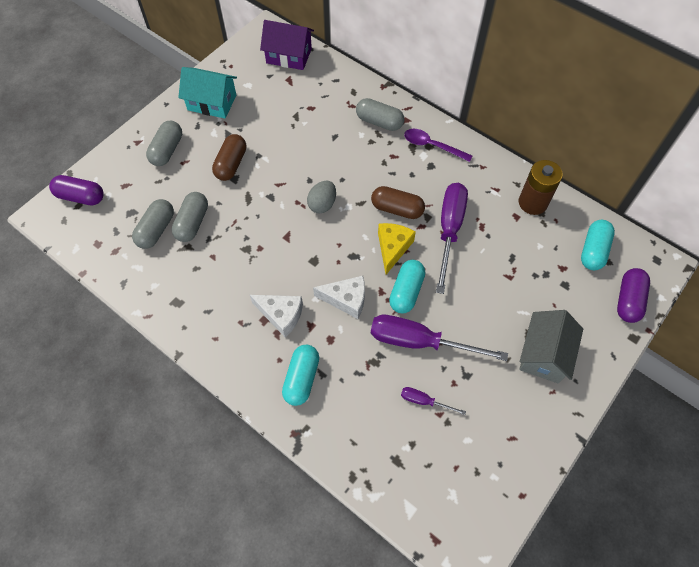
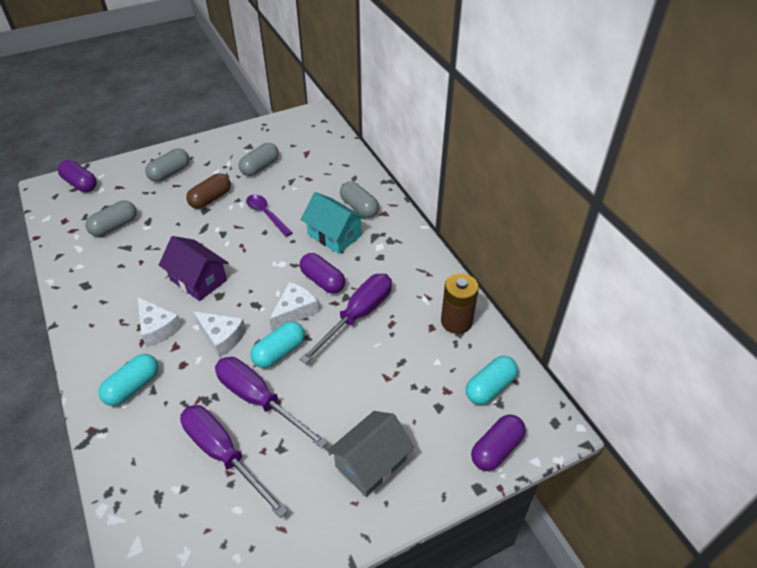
camera: 25 degrees right, 15 degrees down
(192, 223) = (145, 231): grey capsule -> grey capsule (260, 167)
(212, 102) = (231, 150): turquoise house -> turquoise house (334, 235)
(289, 56) = (320, 136): purple house -> purple house (198, 280)
(322, 204) = (260, 254): grey egg -> none
(392, 248) = (295, 311): yellow cheese -> white cheese
(397, 209) = (322, 281): brown capsule -> purple capsule
(424, 401) = (223, 454): purple screwdriver -> purple screwdriver, size x2.15
(432, 146) = (393, 241): purple spoon -> purple spoon (266, 214)

